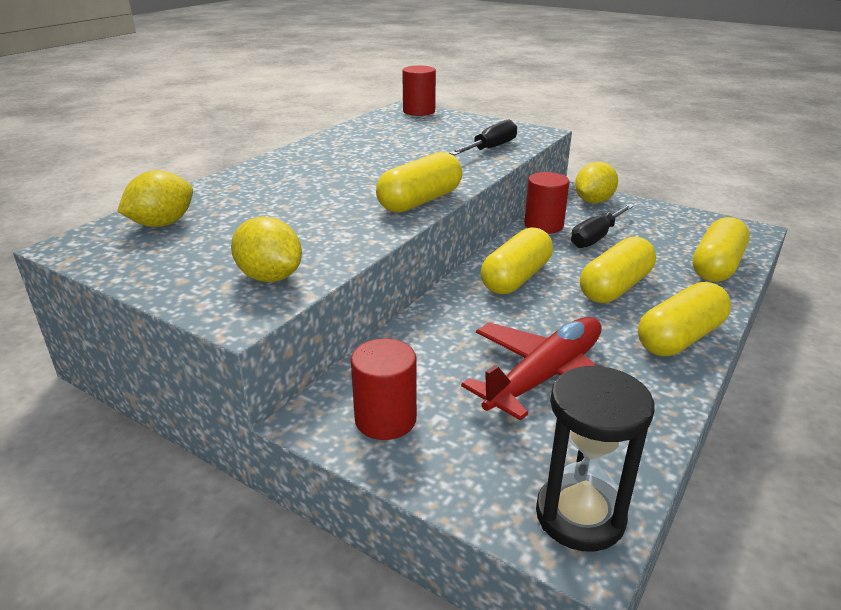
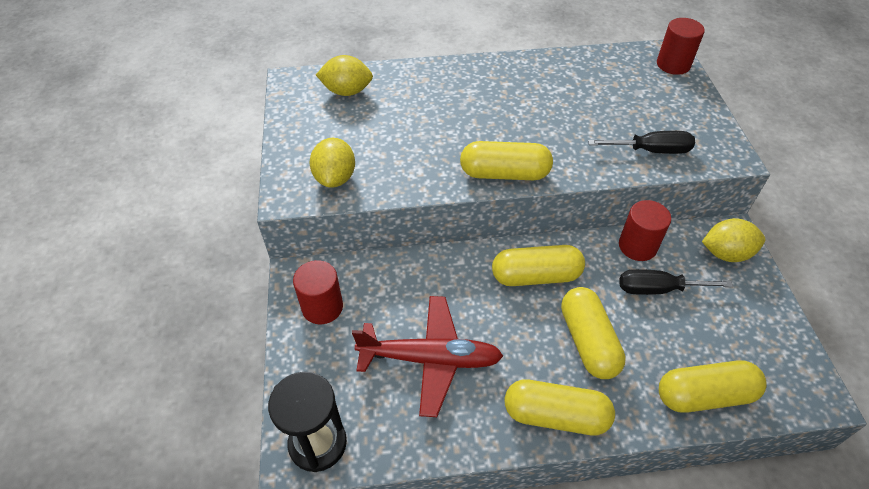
camera: 50 degrees right, 20 degrees up
(615, 287) = (588, 341): yellow capsule -> yellow capsule turned 75 degrees clockwise

